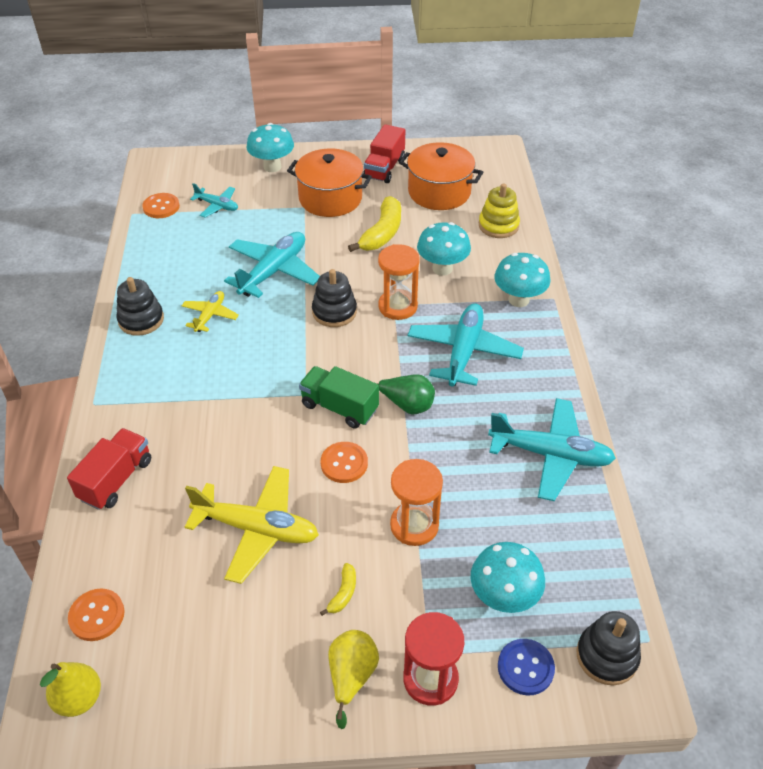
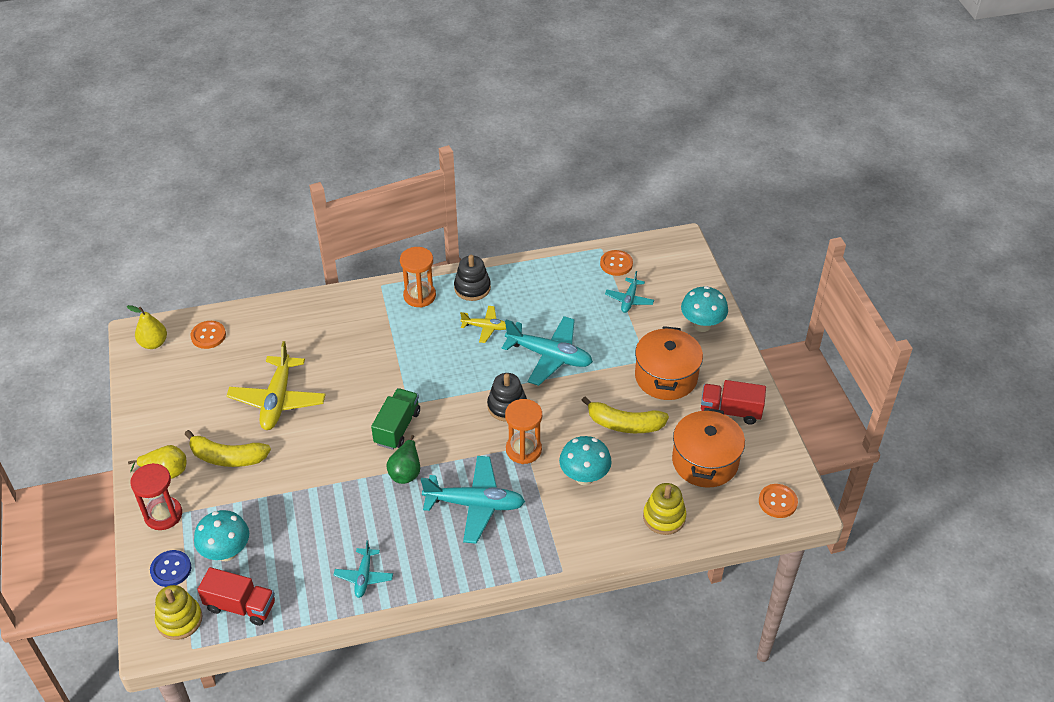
camera: 80 degrees right, 0 degrees up
(116, 480) = (314, 316): red truck -> red truck (240, 606)
(343, 593) = (227, 457): yellow banana -> yellow banana, size x2.07
(344, 463) = (341, 439): orange button -> orange button (777, 502)
(414, 525) = (286, 491): orange hourglass -> orange hourglass (419, 296)
(518, 300) = (553, 542): turquoise mushroom -> none
(550, 455) = (364, 576): turquoise plane -> turquoise plane, size x0.54
(607, 656) = (179, 620): black stacking toy -> yellow stacking toy

